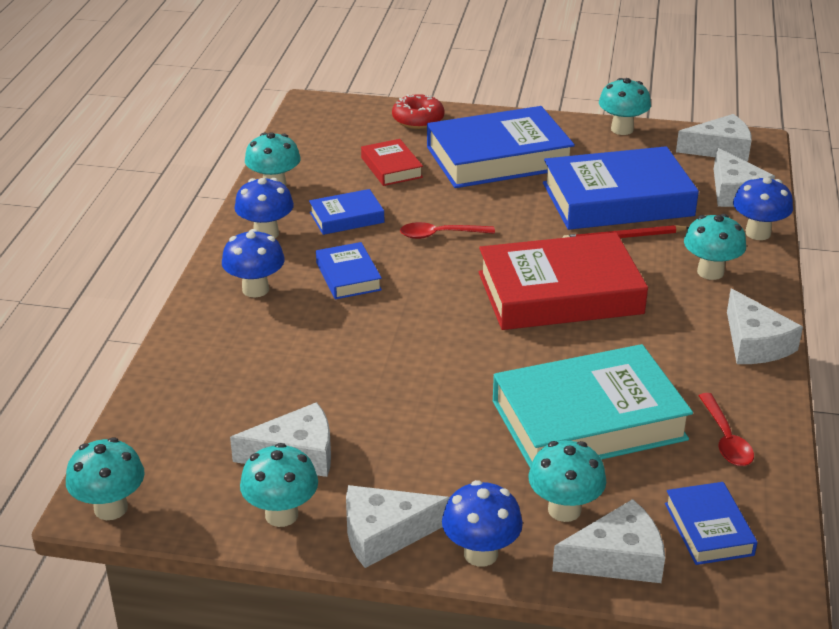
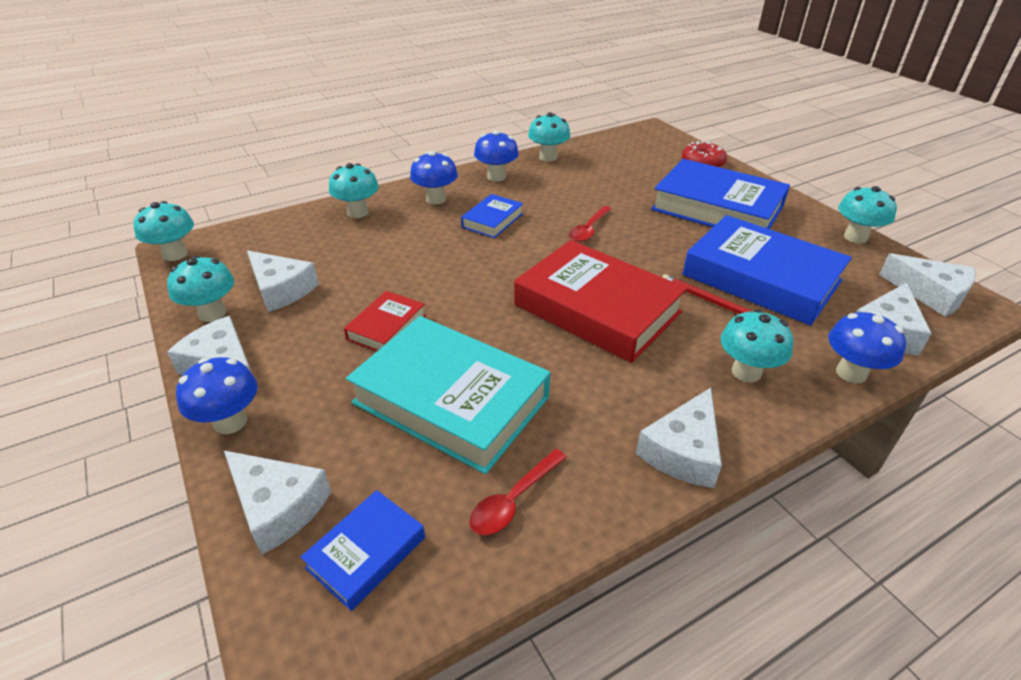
camera: 50 degrees right, 5 degrees up
(346, 217) = (554, 191): blue book -> none
(391, 167) = (633, 180): red book -> red book (387, 327)
(440, 235) = (589, 229): red spoon -> red spoon turned 105 degrees counterclockwise
(564, 510) = (320, 442): turquoise mushroom -> turquoise mushroom (358, 212)

